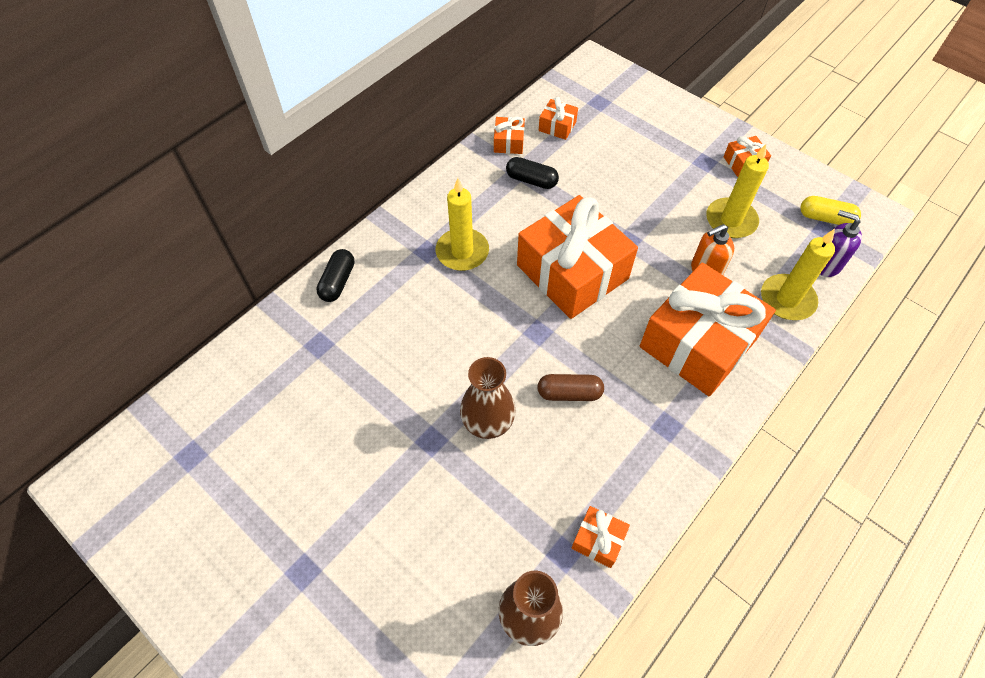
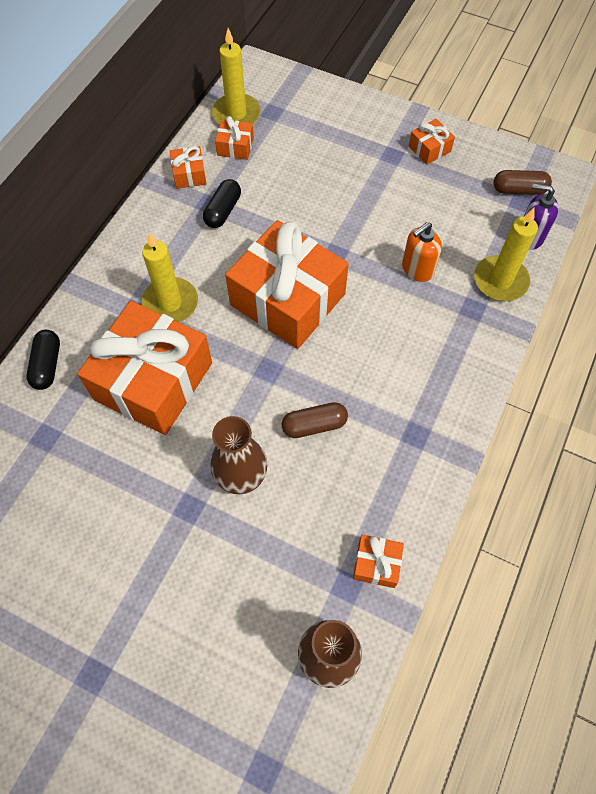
camera: 15 degrees left, 5 degrees up
(531, 180) = (223, 211): black capsule -> black capsule turned 75 degrees counterclockwise
(698, 343) = (426, 344): orange gift -> orange gift (153, 381)
(731, 220) = (430, 211): yellow candle -> yellow candle (236, 114)
(825, 218) = (519, 190): yellow capsule -> brown capsule

